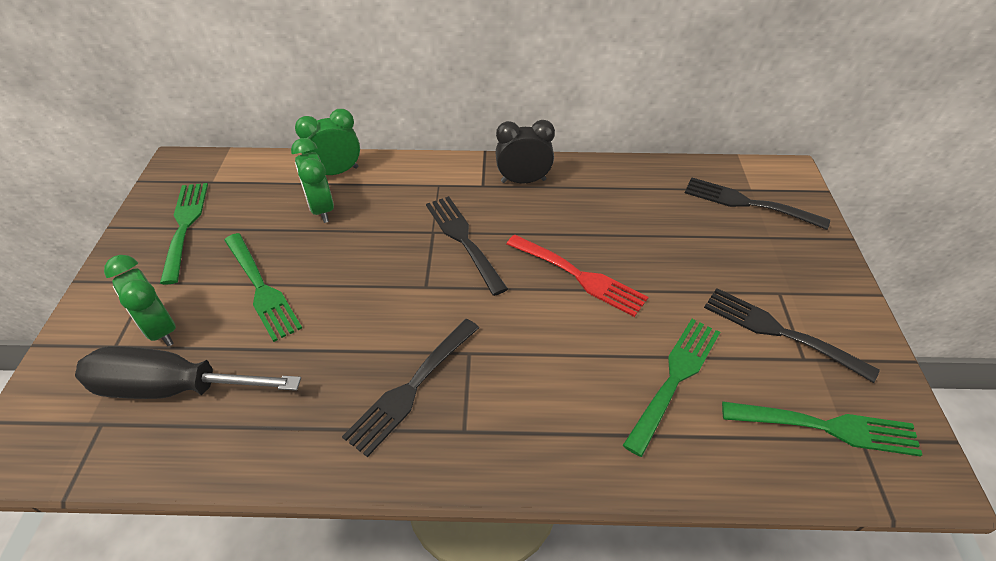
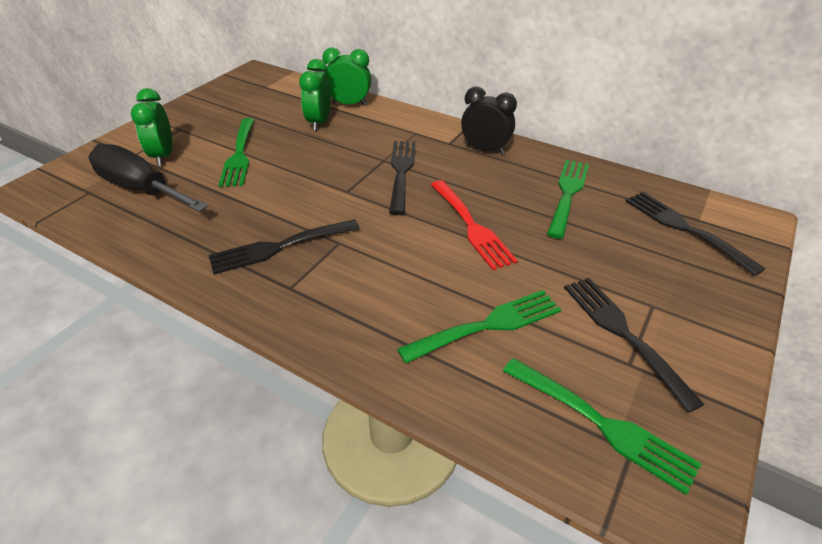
camera: 30 degrees right, 5 degrees down
(185, 226) = (227, 106): green fork -> green fork (567, 193)

